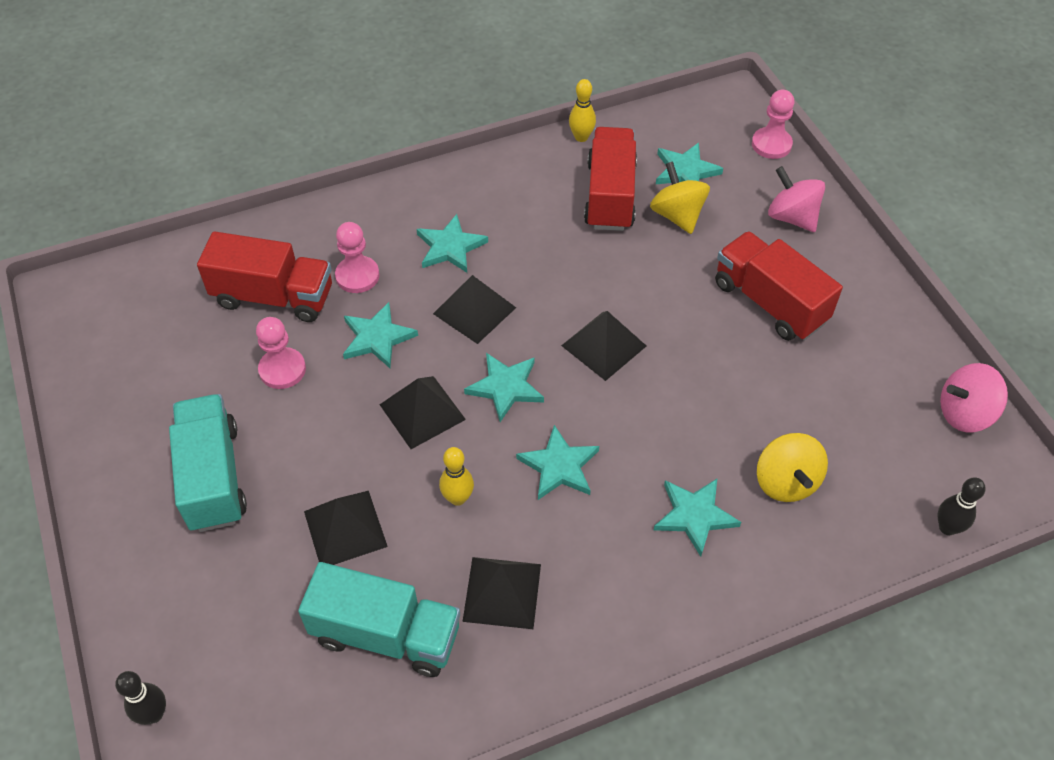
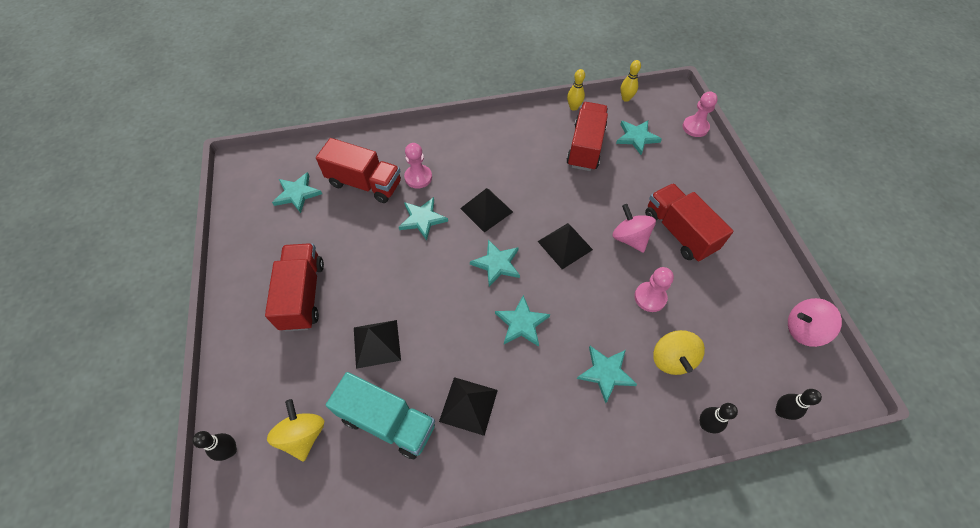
camera: 10 degrees right, 5 degrees up
(213, 477) = (303, 295): turquoise truck -> red truck
(282, 369) = (360, 231): pink pawn -> pink pawn (650, 297)
(422, 412) = (441, 272): black pyramid -> none
(450, 247) = (479, 167): turquoise star -> turquoise star (297, 194)
(458, 498) = (452, 334): yellow bowling pin -> yellow bowling pin (626, 98)
(677, 215) = (626, 165): yellow spinning top -> yellow spinning top (303, 435)
(792, 217) = (702, 177): pink spinning top -> pink spinning top (629, 238)
(846, 562) = (705, 424): none -> black bowling pin

